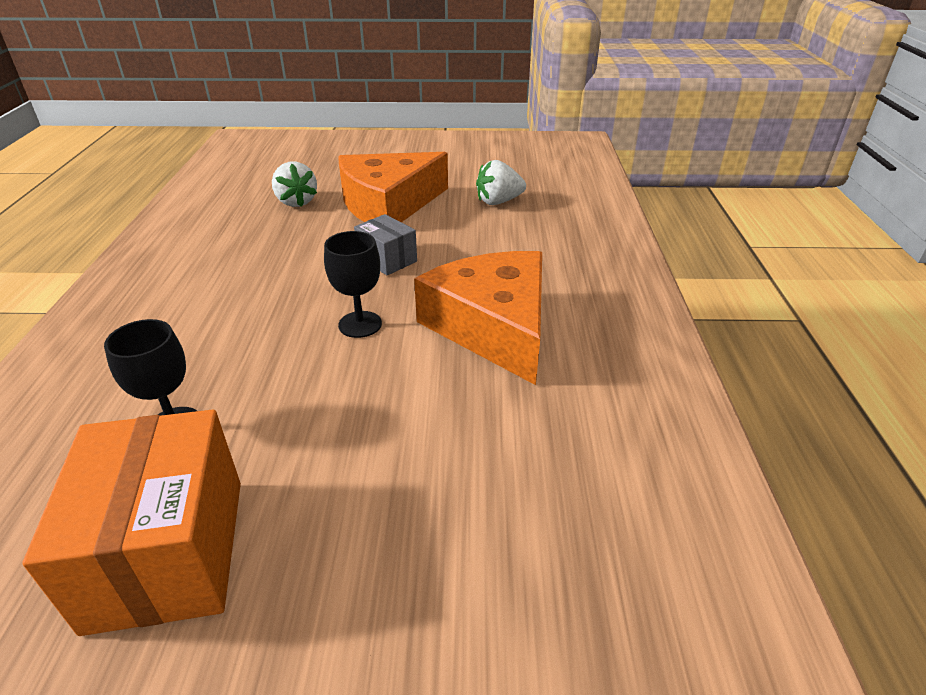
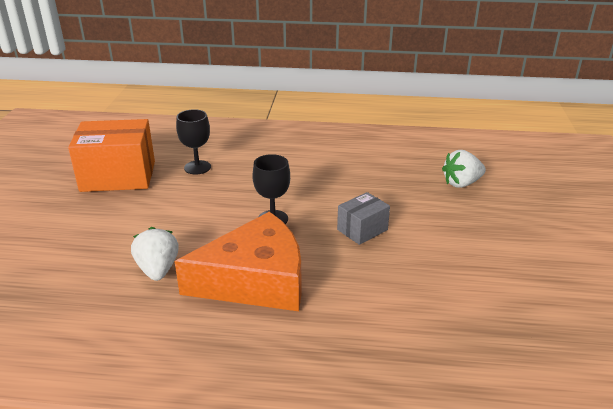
camera: 95 degrees right, 5 degrees down
(389, 204) = (468, 230): orange cheese -> none
(498, 202) = (491, 303): white strawberry -> white strawberry (158, 270)

